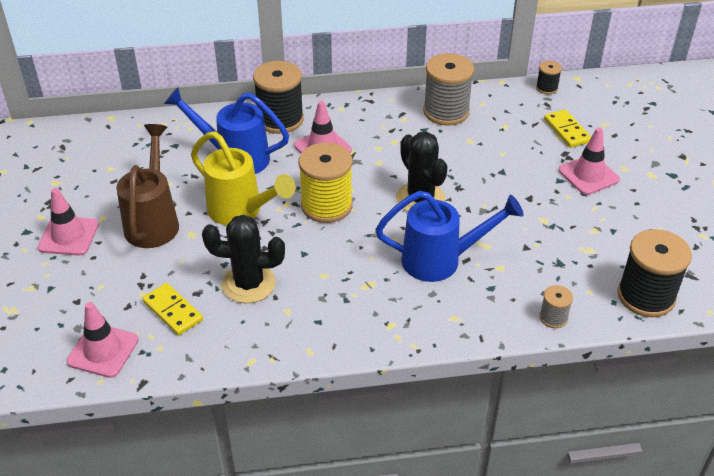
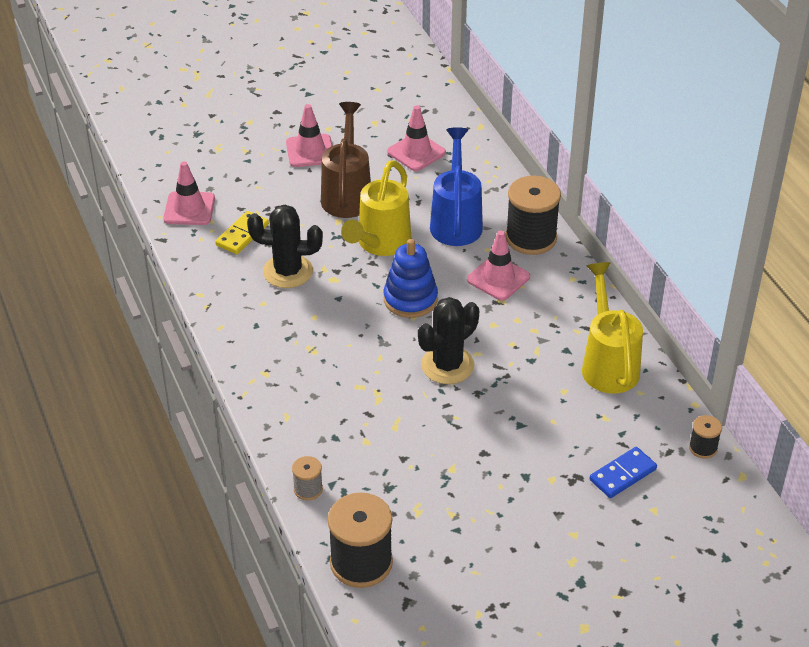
camera: 75 degrees right, 0 degrees up
(154, 220) = (347, 193): brown watering can -> brown watering can turned 75 degrees counterclockwise
(248, 284) = (288, 271): black cactus -> black cactus turned 75 degrees counterclockwise
(326, 205) = (410, 299): yellow spool -> blue stacking toy
(441, 260) = (361, 395): blue watering can -> none
(446, 112) = (608, 363): grey spool -> yellow watering can
(567, 130) = (623, 475): yellow domino -> blue domino
(588, 175) = (545, 501): pink traffic cone -> pink traffic cone (416, 152)

